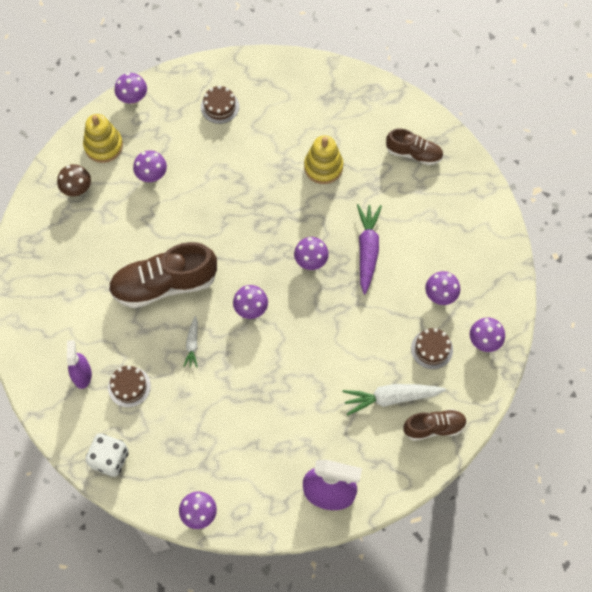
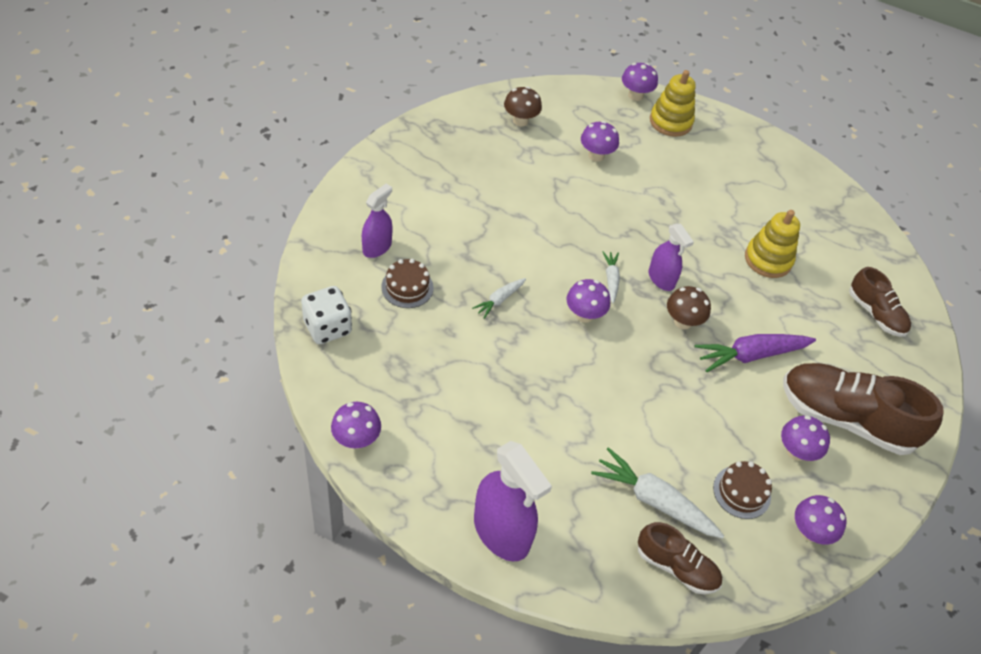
camera: 35 degrees right, 15 degrees down
(103, 146) = (575, 108): yellow stacking toy -> yellow stacking toy (670, 122)
(164, 284) = (523, 237): brown shoe -> brown shoe (845, 419)
(220, 106) = (709, 151): brown cake -> none
(244, 268) = (611, 279): none -> white carrot
(273, 240) = (661, 279): none -> purple spray bottle
(311, 261) = (682, 321): purple mushroom -> brown mushroom
(367, 250) = (751, 355): purple carrot -> purple carrot turned 150 degrees counterclockwise

